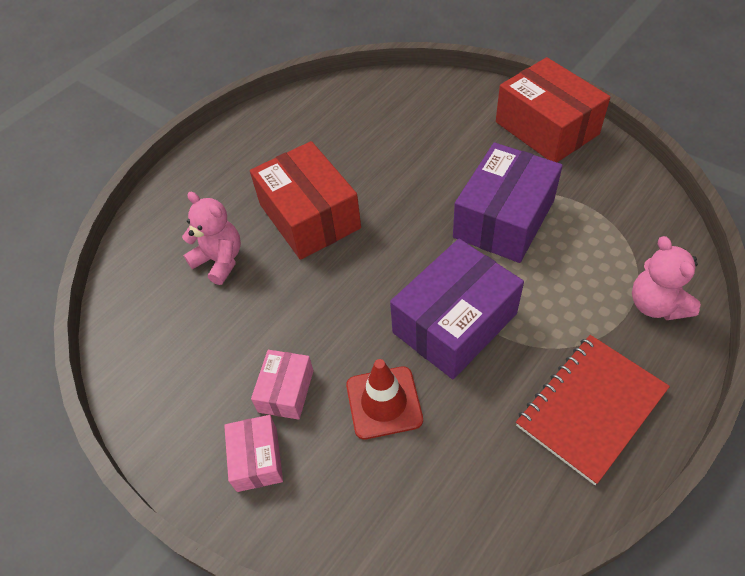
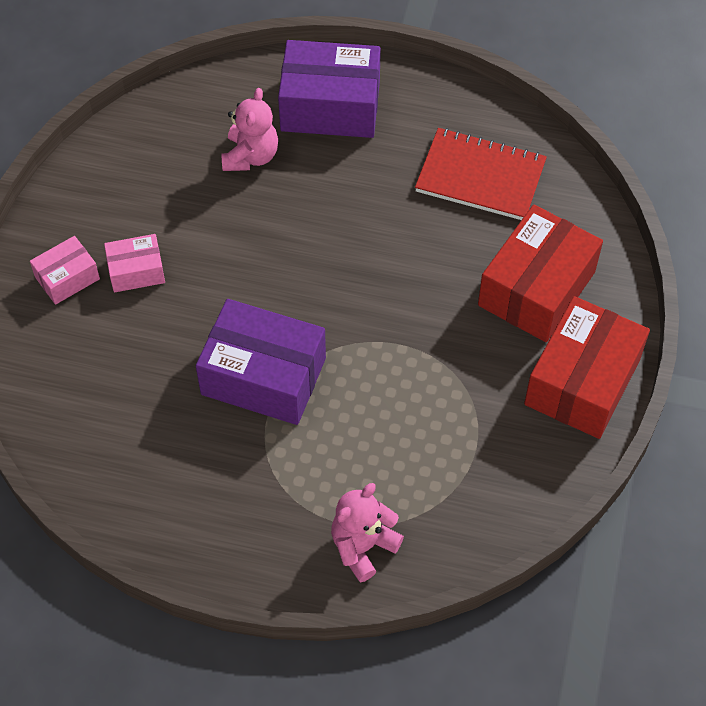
camera: 60 degrees right, 5 degrees up
(309, 216) = (339, 205): red box -> red box (536, 288)
(384, 402) = (155, 349): red traffic cone -> none
(504, 219) = (417, 379): purple box -> purple box (330, 106)
(590, 408) = (217, 513): red notebook -> red notebook (480, 176)

